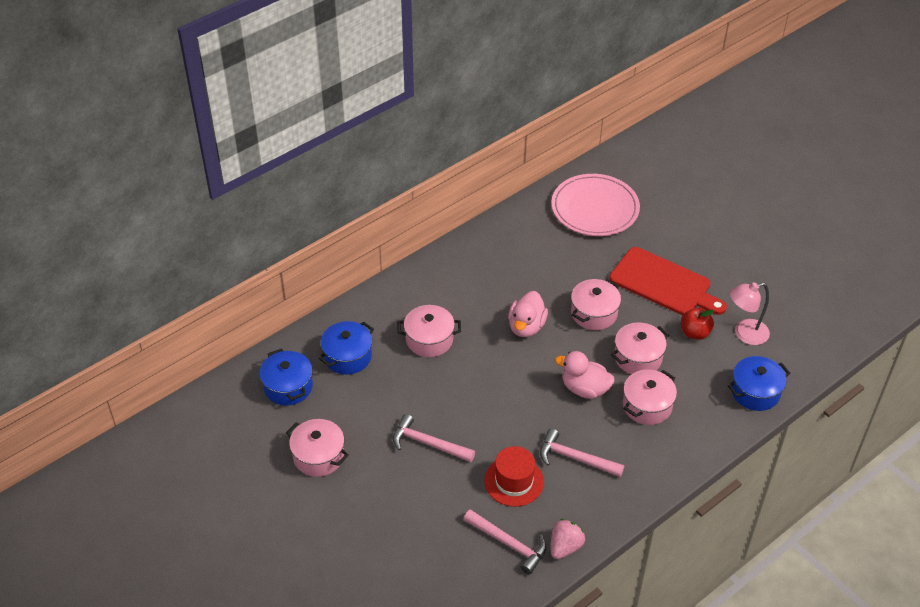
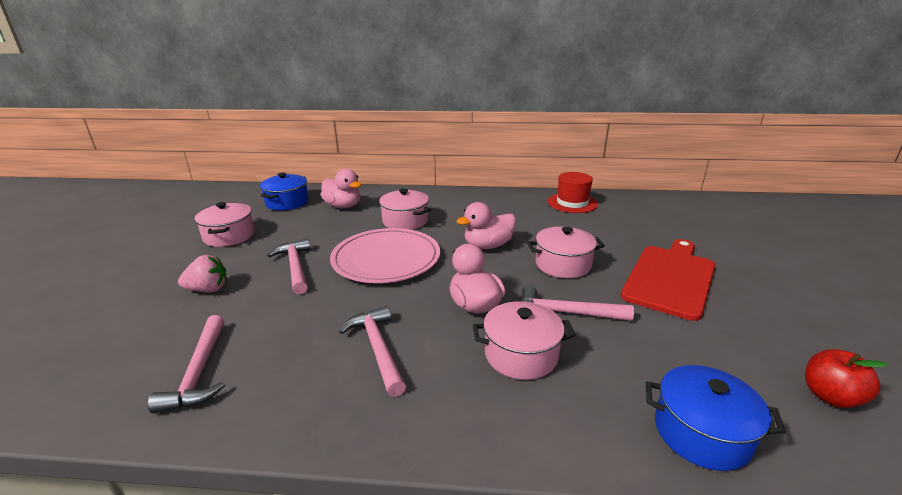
camera: 45 degrees right, 20 degrees down
(347, 356) = (343, 206): blue pot -> pink duck
(514, 481) = (298, 329): red hat -> red hat (572, 203)
(565, 547) = (227, 418): pink strawberry -> pink strawberry (208, 289)
(595, 208) = (651, 214): pink plate -> pink plate (386, 259)
(638, 357) = (566, 313): pink pot -> pink hammer
(664, 283) = (670, 278): red cutting board -> red cutting board turned 135 degrees counterclockwise
(695, 333) = (666, 328): red apple -> red apple (830, 396)
(744, 334) = (744, 364): pink lamp -> none

